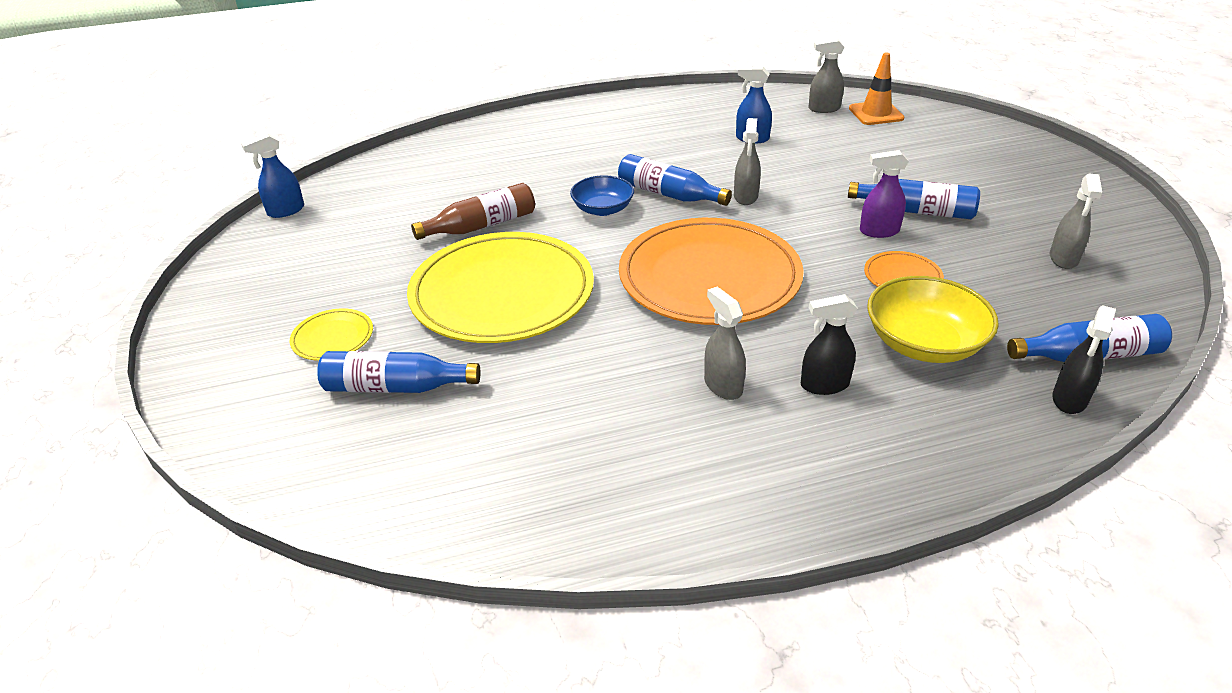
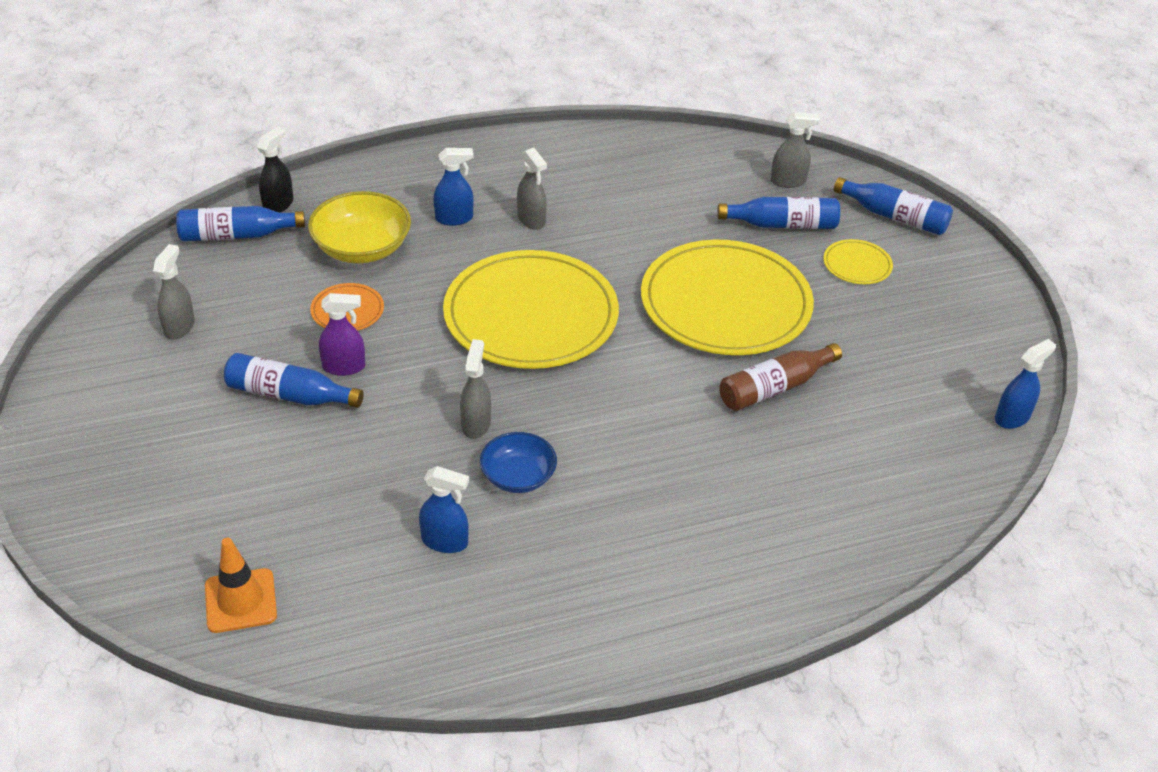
camera: 175 degrees right, 5 degrees up
(603, 209) = (643, 409): blue bowl -> blue bowl (518, 476)
(668, 194) = (567, 431): blue bottle -> blue bottle (894, 217)
(709, 277) = (531, 315): orange plate -> yellow plate
(823, 109) = (316, 618): grey spray bottle -> grey spray bottle (788, 181)
(824, 385) = (454, 218): black spray bottle -> blue spray bottle

